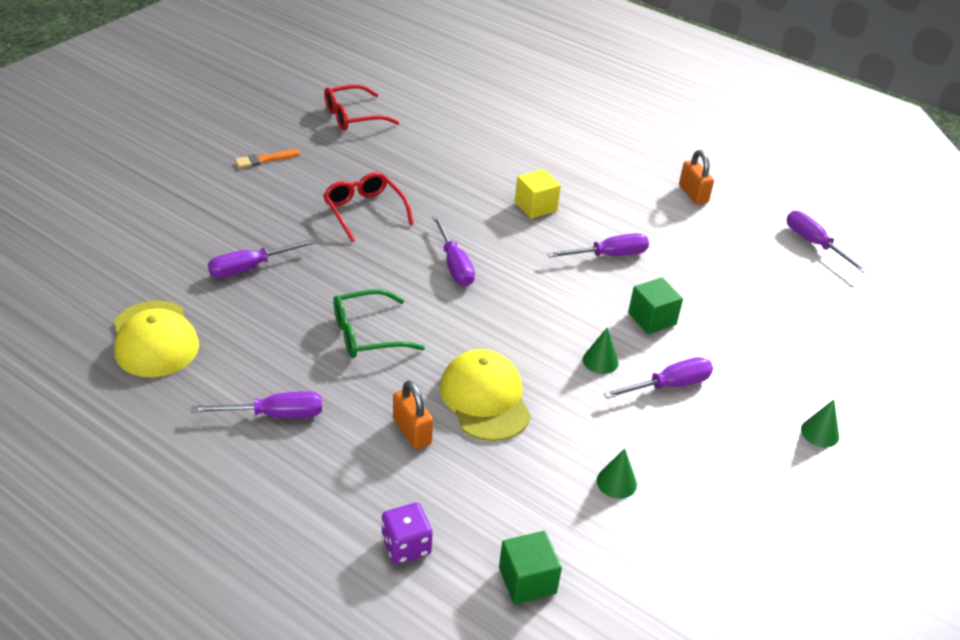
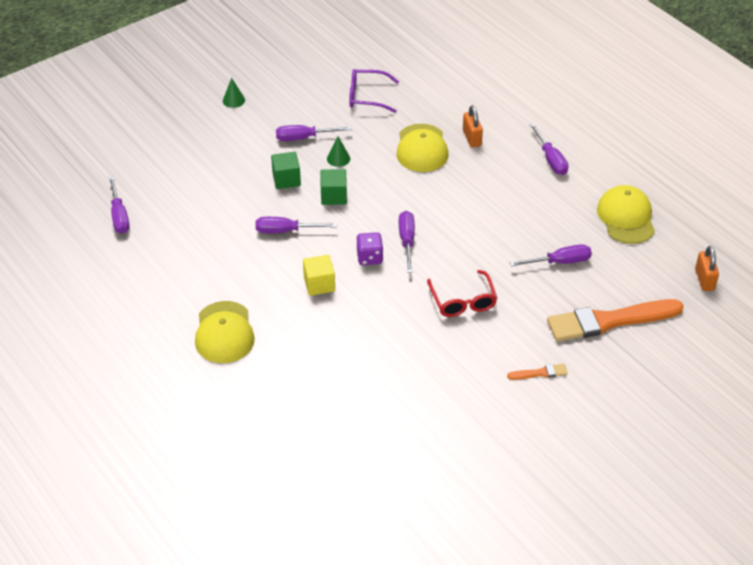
camera: 160 degrees left, 5 degrees up
(186, 214) = (609, 321): none -> orange brush
(275, 415) = (550, 159): purple screwdriver -> purple screwdriver turned 120 degrees counterclockwise
(353, 116) = (447, 420): red glasses -> none
(367, 334) = (484, 199): green glasses -> none
(406, 546) = (490, 88): purple dice -> purple dice (369, 257)
(527, 580) = (435, 66): green cube -> green cube (334, 196)
(606, 154) = (224, 332): none -> yellow cap
(616, 482) = (367, 96): green cone -> purple glasses
(693, 194) = (178, 276): orange padlock -> orange padlock (704, 280)

